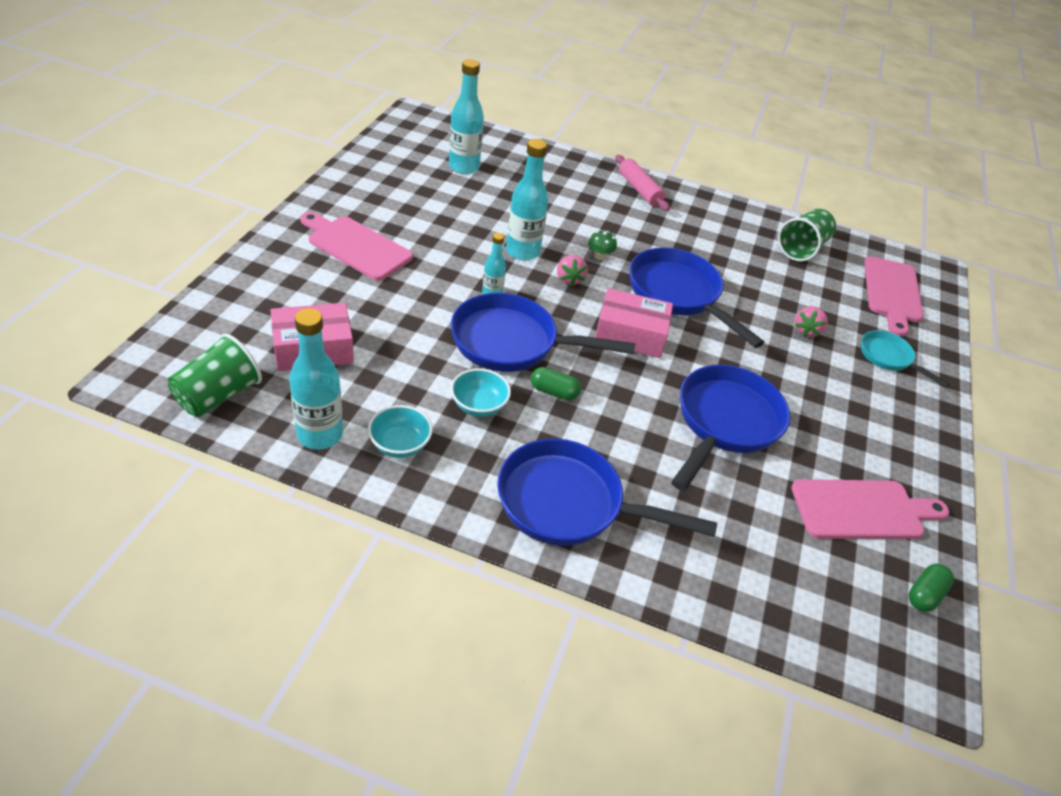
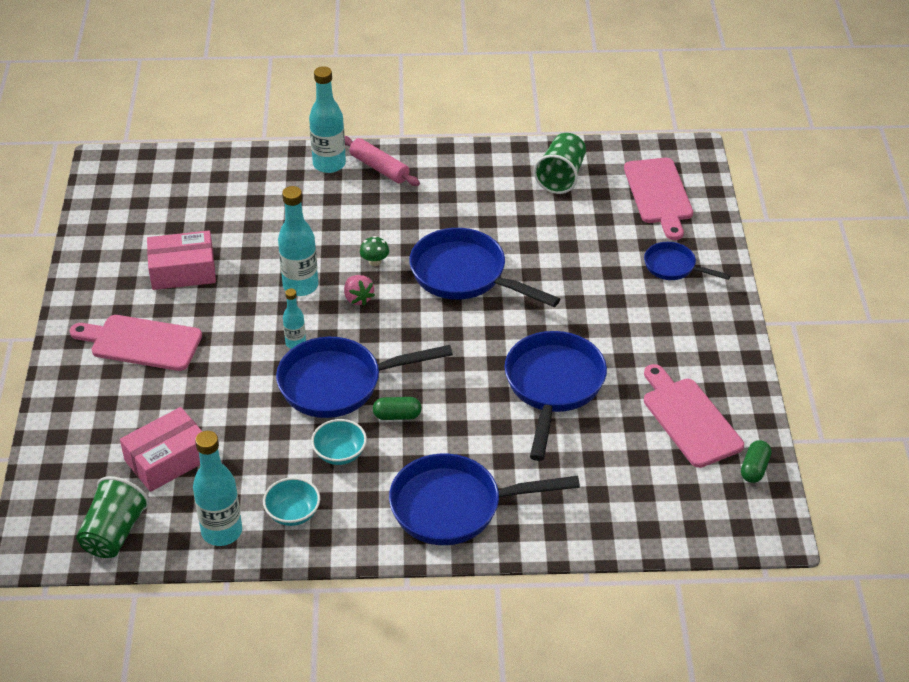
camera: 15 degrees left, 0 degrees up
(464, 167) = (192, 210): turquoise bottle -> turquoise bottle (329, 164)
(630, 334) = (438, 334): pink box -> pink box (183, 271)
(806, 331) = (593, 267): pink strawberry -> none
(862, 510) = (689, 419): pink cutting board -> pink cutting board turned 90 degrees counterclockwise
(888, 358) = (673, 267): turquoise pan -> blue pan

